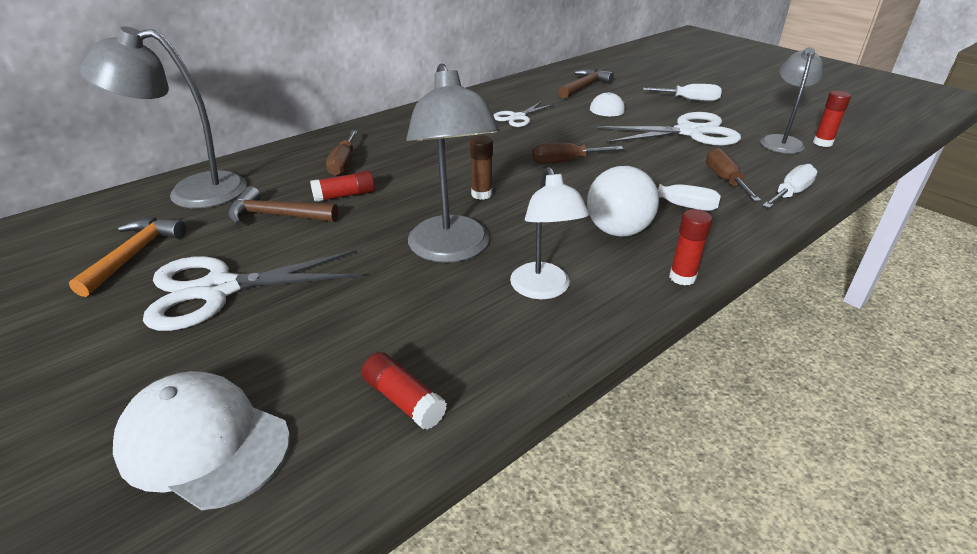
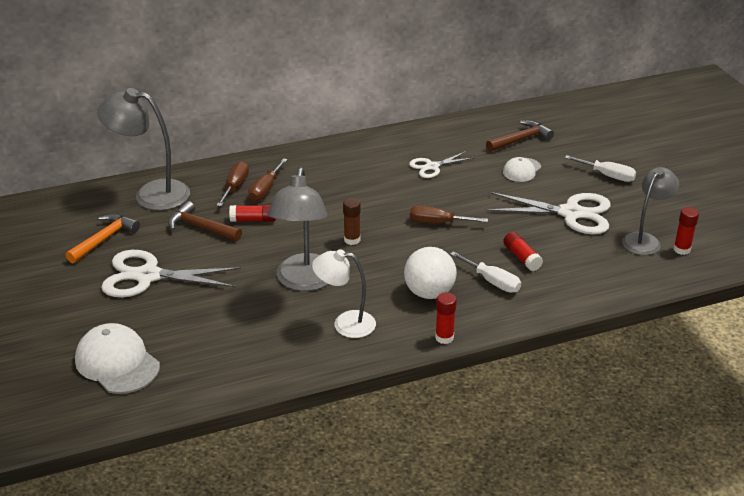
camera: 20 degrees right, 0 degrees up
(403, 400) = (224, 368): red glue stick -> red glue stick (521, 257)
(543, 289) = (345, 324): white lamp -> white lamp turned 90 degrees clockwise
(725, 180) = (553, 268): brown screwdriver -> brown screwdriver (235, 186)
(790, 193) = (595, 292): white screwdriver -> none

